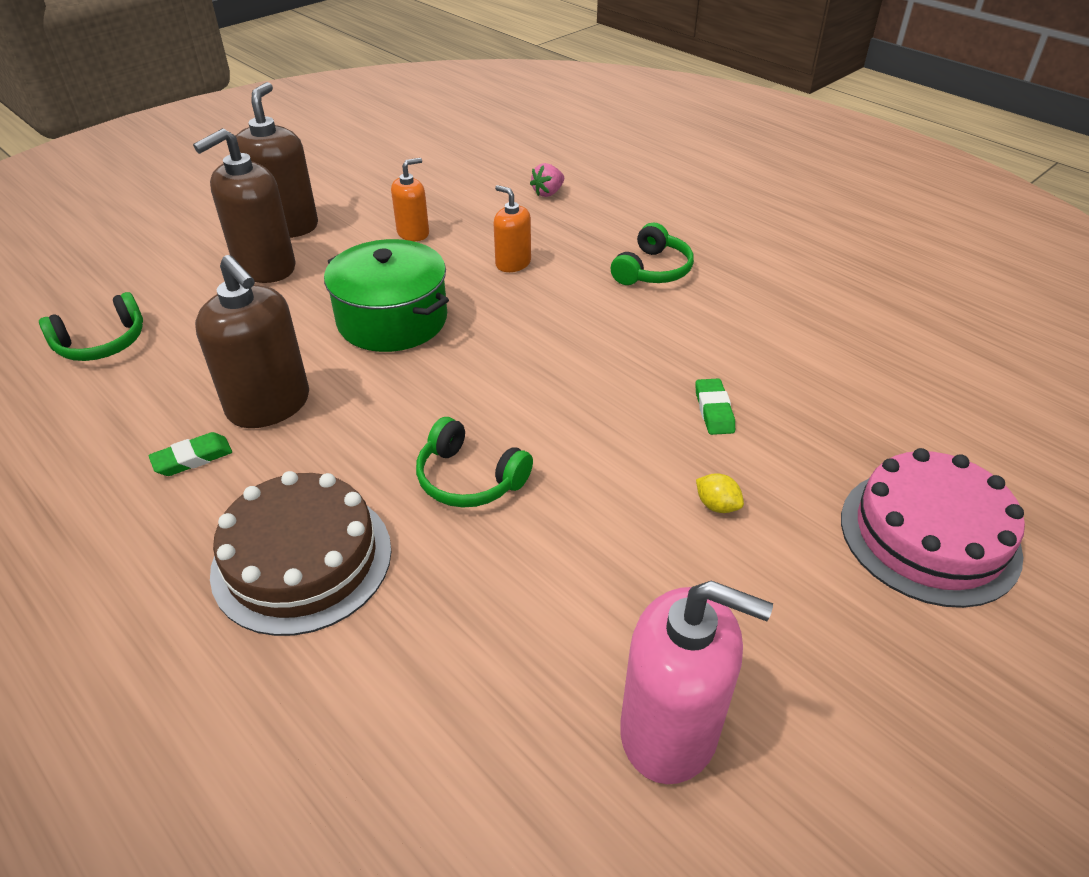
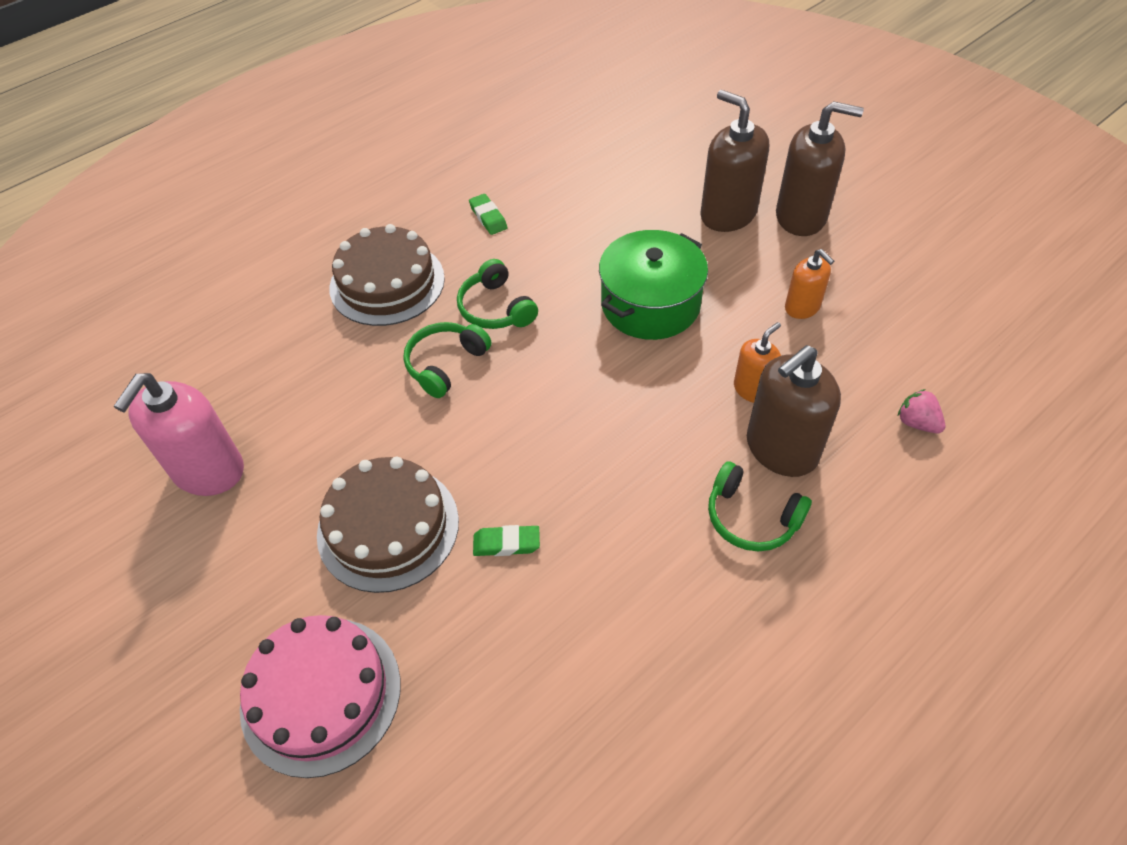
camera: 95 degrees right, 10 degrees up
(102, 343) = (618, 148): green headphones -> green headphones (496, 308)
(269, 405) = (540, 245): brown soap dispenser -> brown soap dispenser (781, 449)
(717, 505) = (388, 527): yellow lemon -> brown cake

